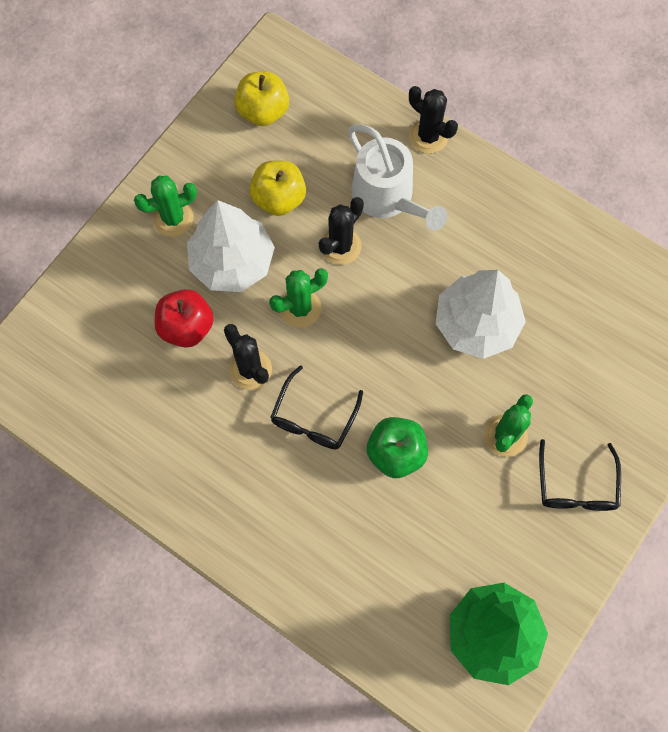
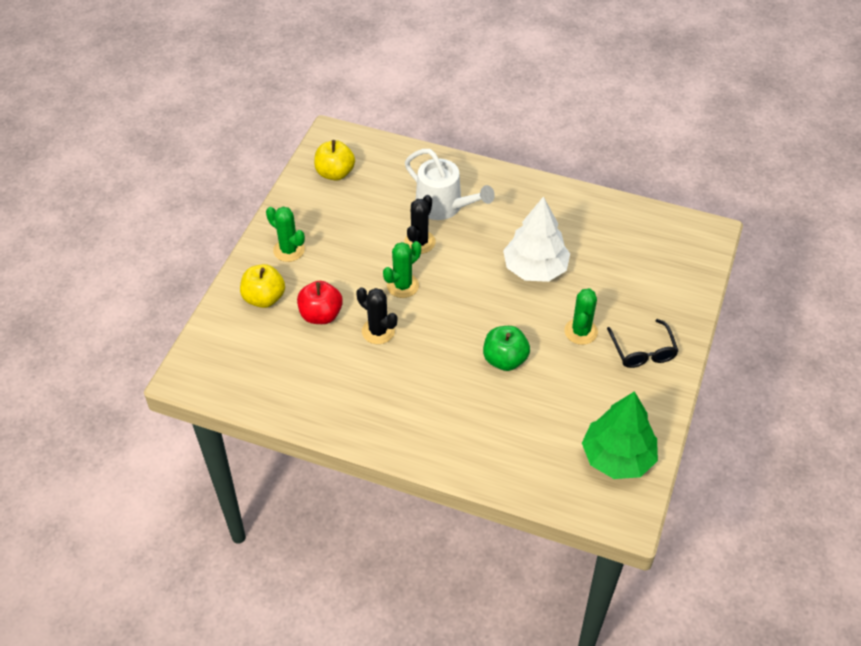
camera: 15 degrees left, 20 degrees down
(173, 218) = (289, 250): green cactus -> green cactus turned 75 degrees clockwise
(232, 262) = (342, 268): white tree -> none
(279, 199) = (364, 223): yellow apple -> yellow apple (264, 298)
(314, 418) = (436, 351): black glasses -> none
(428, 136) = (460, 165): black cactus -> none

